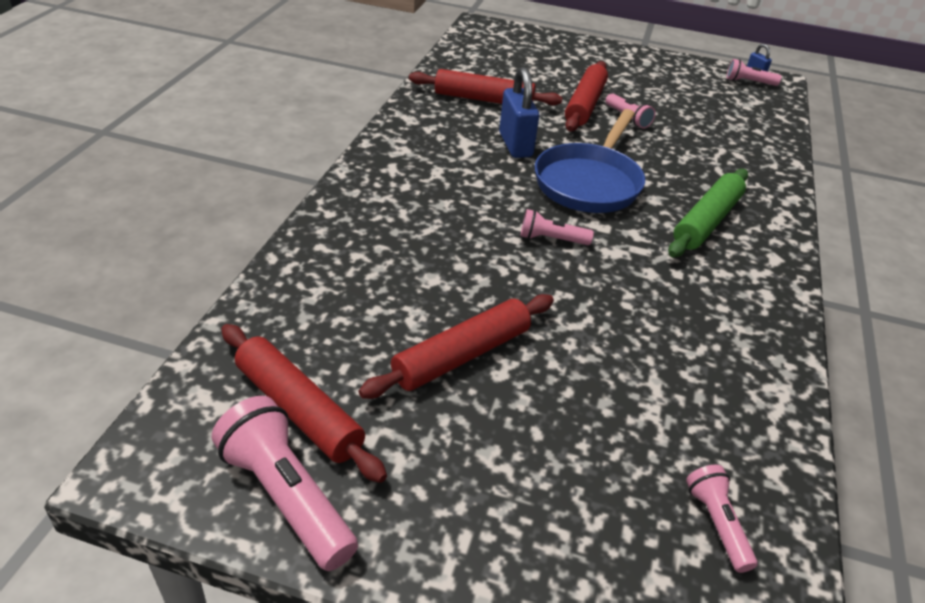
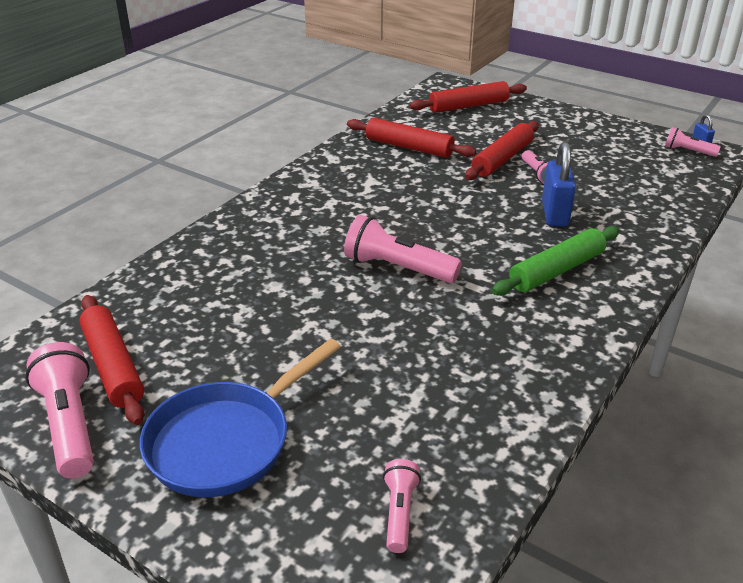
camera: 20 degrees right, 5 degrees down
(462, 356) = (262, 348): red rolling pin -> red rolling pin (468, 106)
(515, 145) = (414, 187): blue padlock -> blue padlock (554, 214)
(551, 239) = (397, 268): pink flashlight -> pink flashlight, size x1.78
(589, 182) = (463, 225): blue pan -> blue pan (226, 441)

